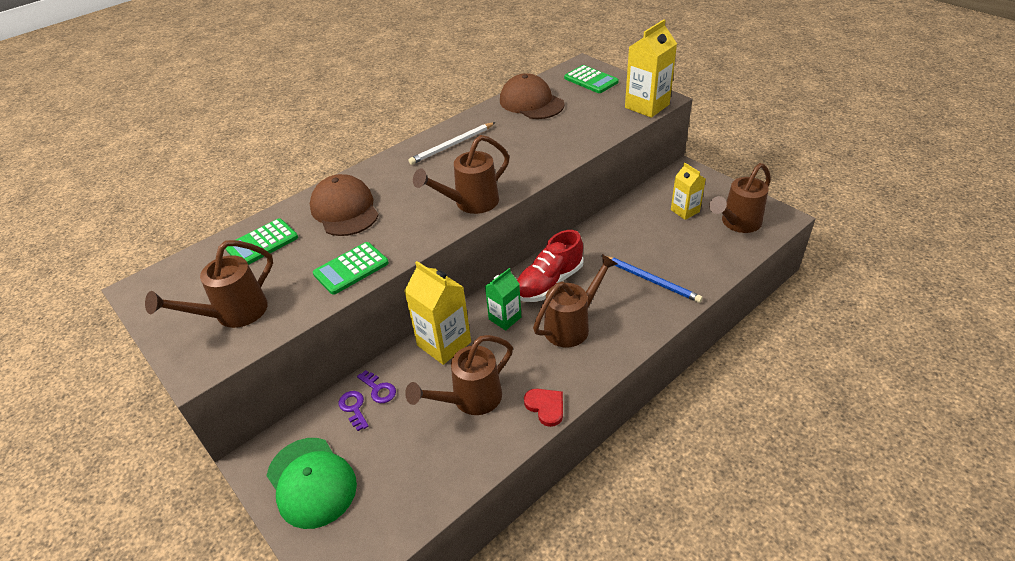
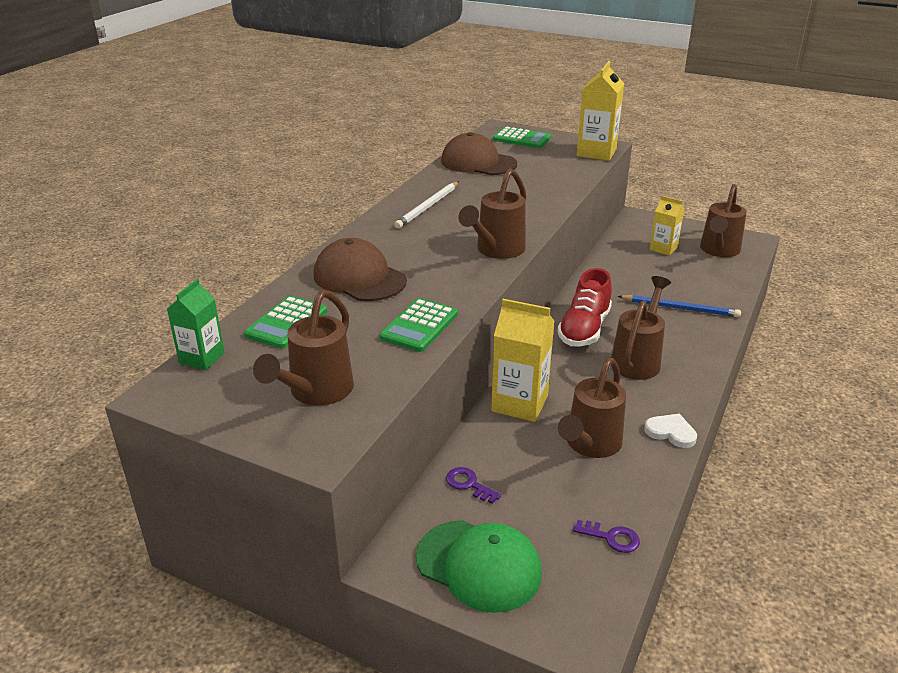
camera: 25 degrees left, 10 degrees down
(378, 389) = (482, 460): purple key -> purple key (611, 538)
(505, 318) = (565, 368): green carton -> green carton (202, 358)
(545, 407) = (671, 432): red heart -> white heart

